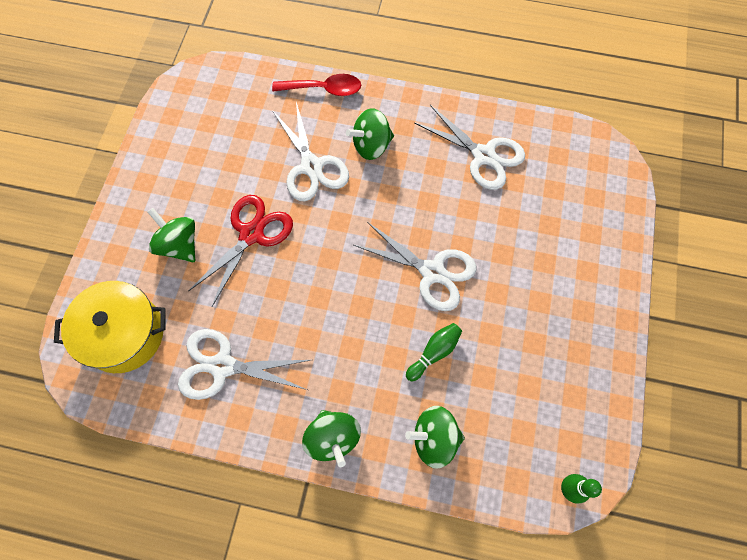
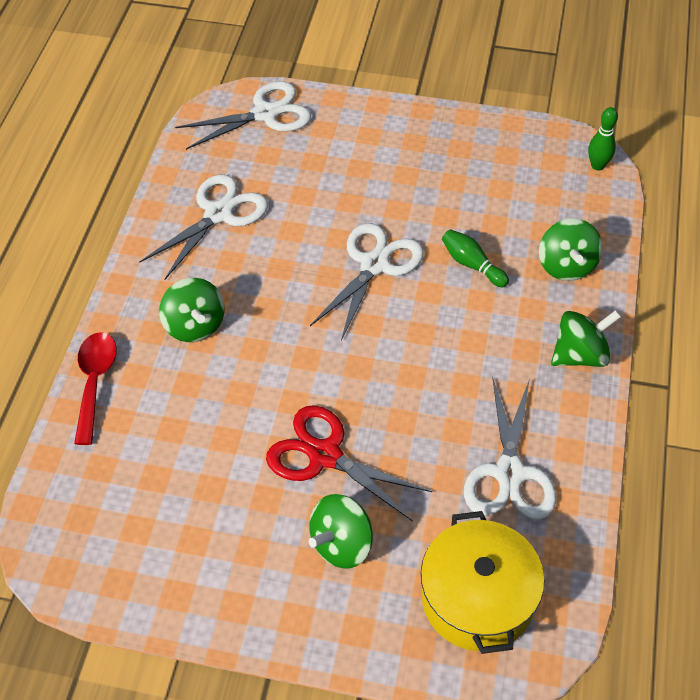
camera: 90 degrees left, 15 degrees down
(311, 166) = (222, 391): white scissors -> white scissors (265, 114)

